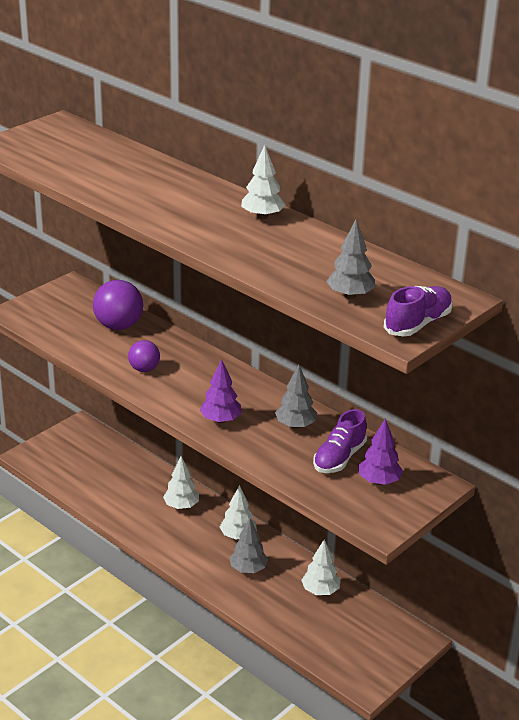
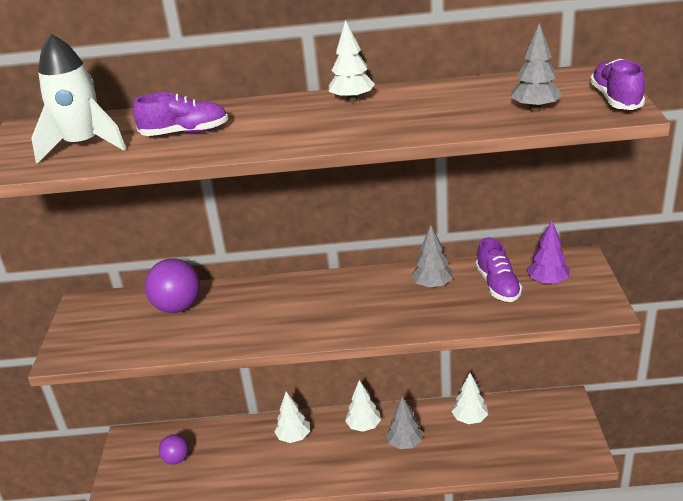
camera: 40 degrees left, 0 degrees up
(66, 154) = (83, 145): none -> white rocket
(128, 180) = (185, 133): none -> purple shoe
(144, 369) = (255, 323): purple ball -> purple ball (176, 459)
(220, 420) = (377, 318): purple tree -> none

